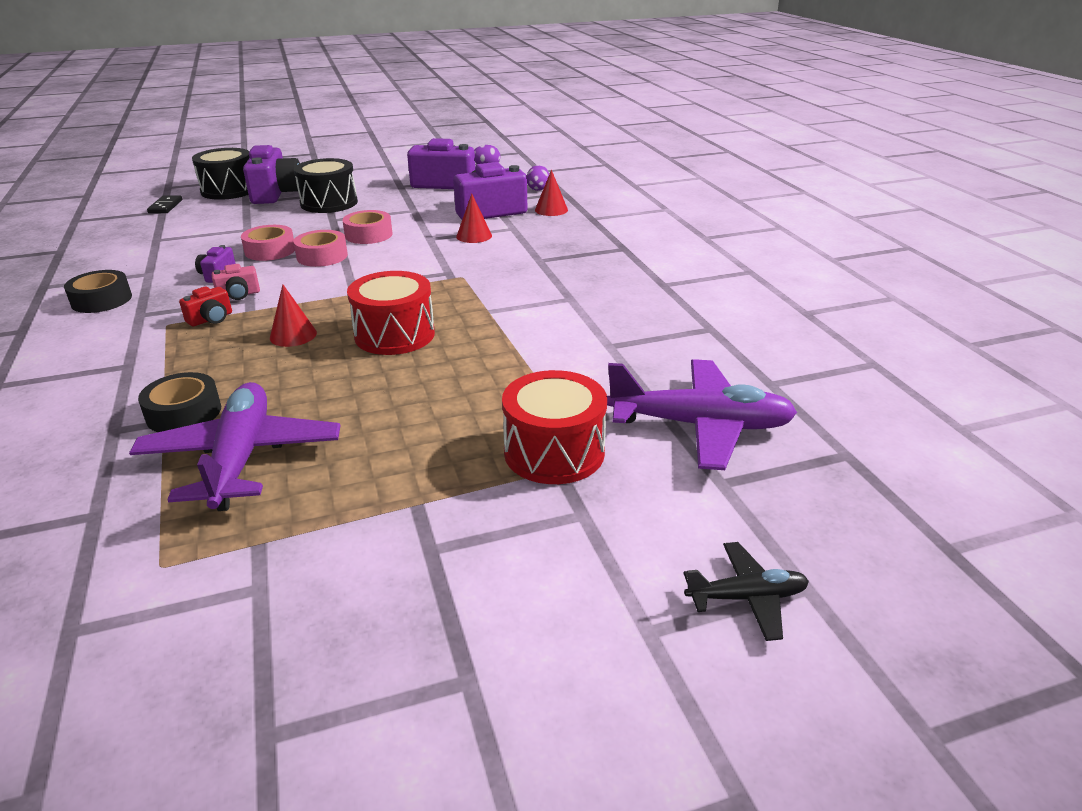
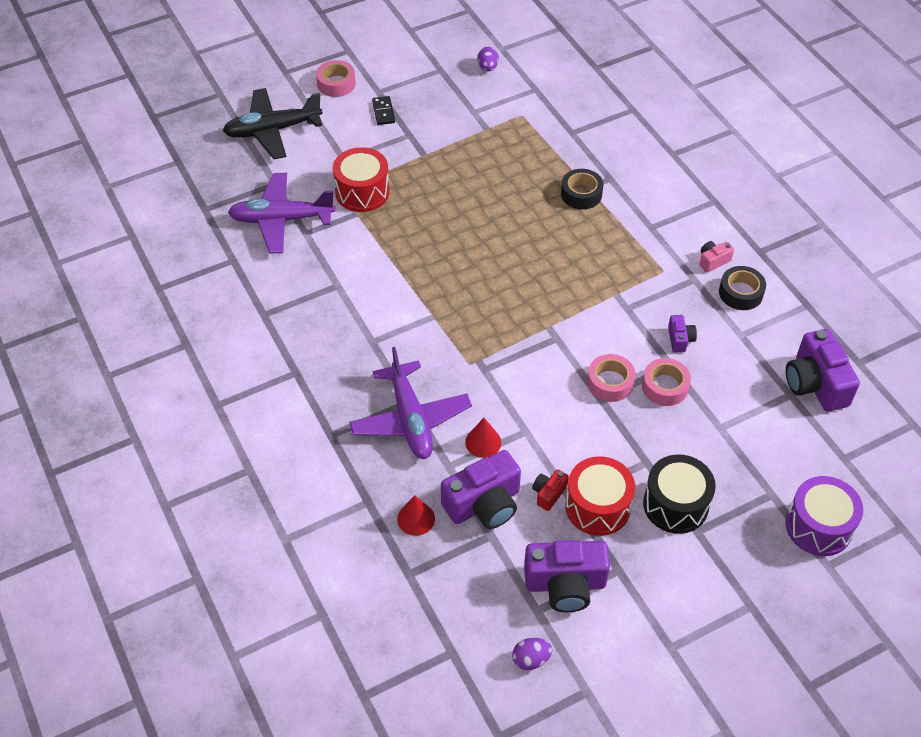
camera: 170 degrees right, 20 degrees up
(165, 206) = (851, 470): black domino -> black domino (383, 112)
(211, 319) = (636, 280): red camera -> red camera (548, 494)
(229, 190) = (818, 526): black drum -> purple drum
(238, 295) = (639, 313): pink camera -> pink camera (713, 261)
(241, 458) = (526, 169): purple plane -> purple plane (410, 419)
(276, 193) = (755, 524): purple camera -> purple camera (815, 384)
(293, 335) = (563, 269): red cone -> none
(368, 235) = (589, 431): pink tape -> pink tape (336, 84)
(394, 335) = (492, 278): red drum -> red drum (597, 506)
(538, 189) = (443, 583): purple egg -> purple egg (487, 68)
(746, 598) = (272, 130): black plane -> black plane, size x1.93

